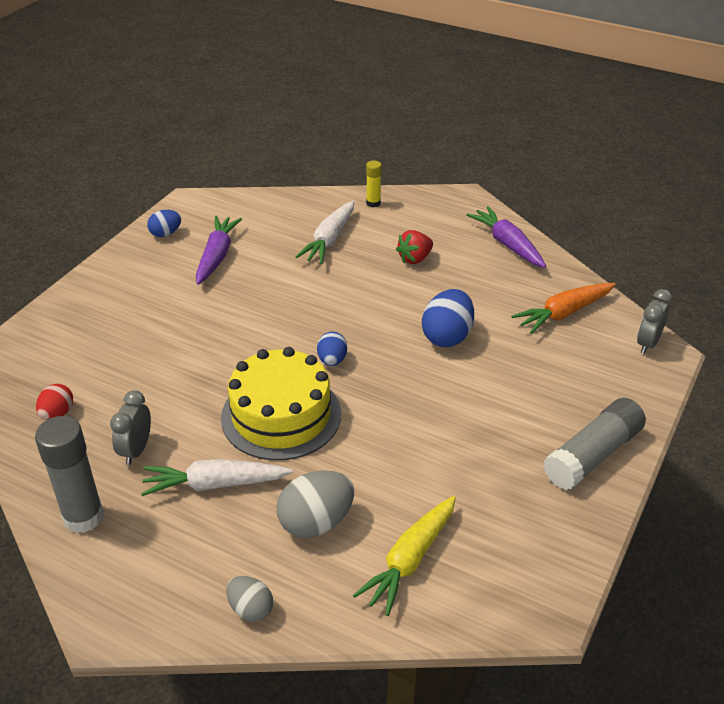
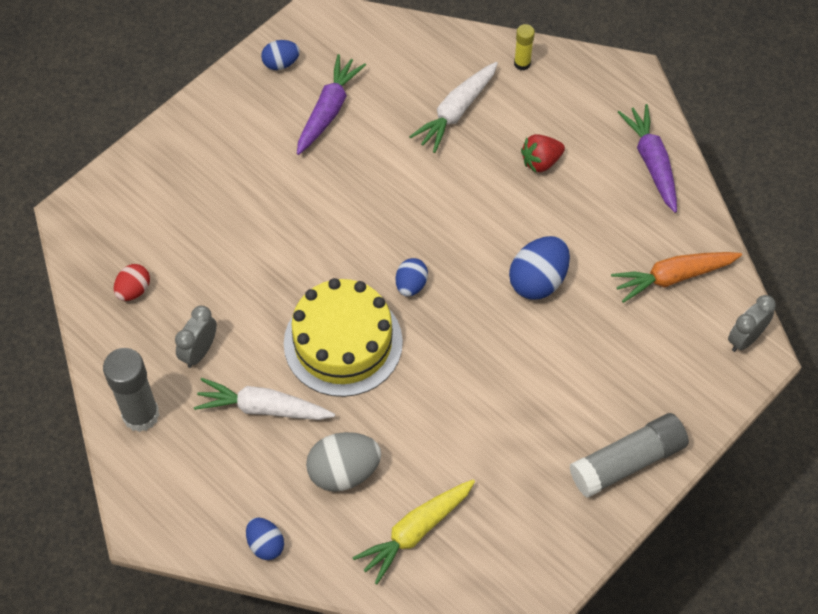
camera: 15 degrees right, 20 degrees up
(250, 609) = (265, 544): grey egg -> blue egg

